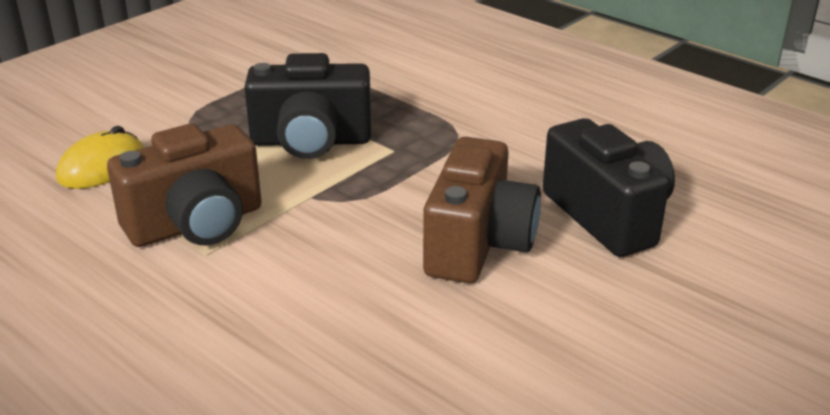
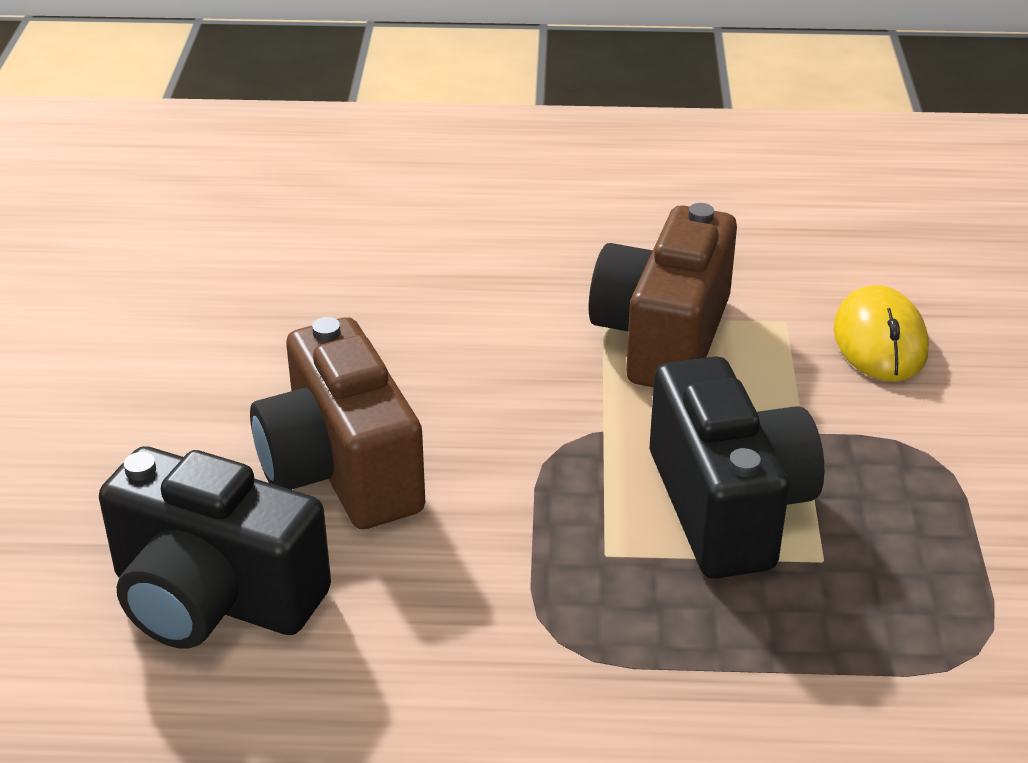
camera: 140 degrees right, 5 degrees up
(311, 141) = (728, 507): black camera -> black camera turned 120 degrees clockwise

